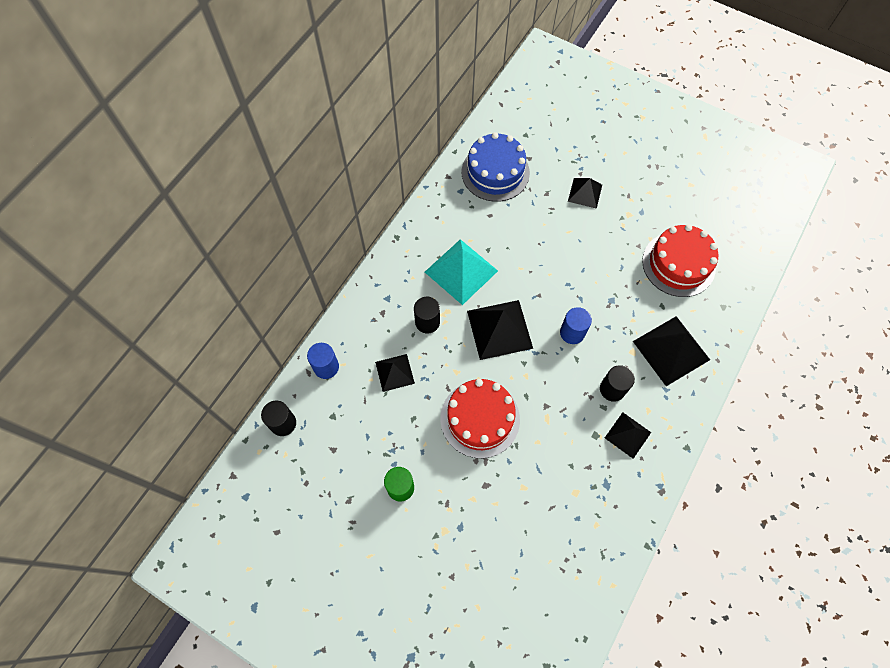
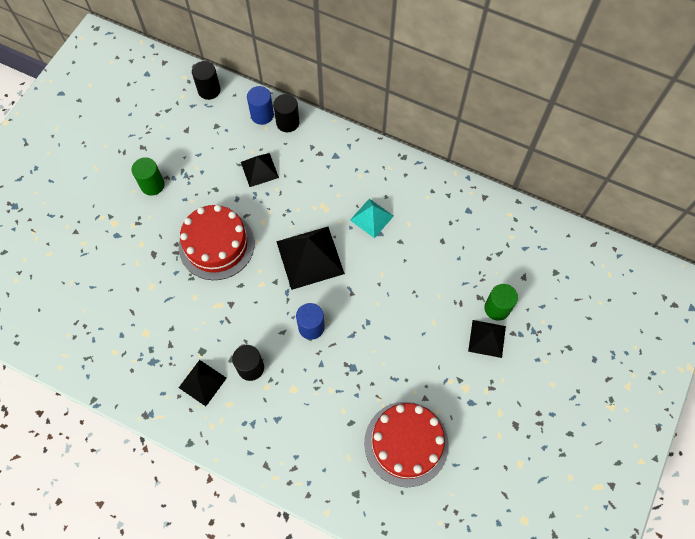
camera: 85 degrees right, 0 degrees up
(427, 322) = (312, 192): black cylinder -> black cylinder (287, 122)
(461, 271) = (371, 218): turquoise pyramid -> turquoise pyramid, size x0.59
(495, 172) = (498, 243): blue cake -> none
(557, 181) = (497, 308): none -> green cylinder
(671, 350) = (298, 430): black pyramid -> none

